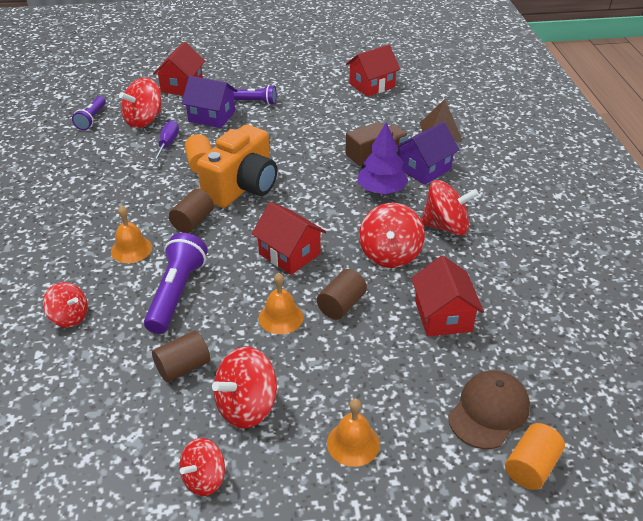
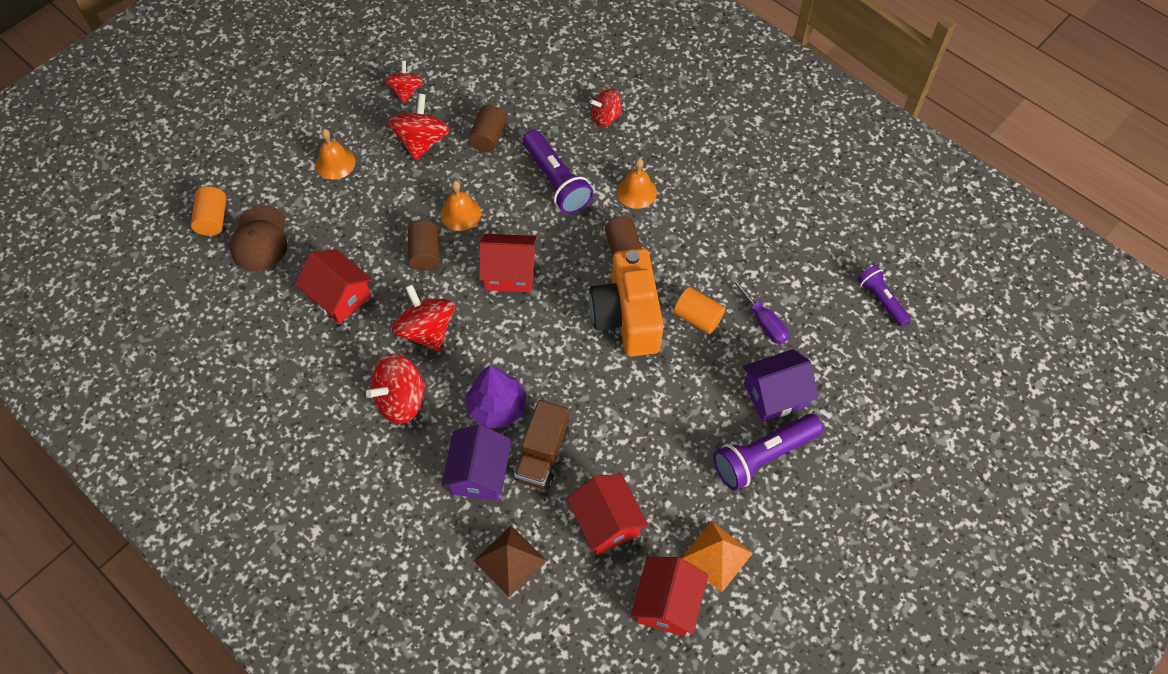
camera: 140 degrees right, 20 degrees up
(144, 120) = (831, 336): red spinning top -> none
(182, 86) = (873, 423): red house -> red house (606, 522)
(254, 102) = (763, 456): purple flashlight -> purple flashlight, size x1.62
(327, 87) = (716, 556): none -> orange pyramid

